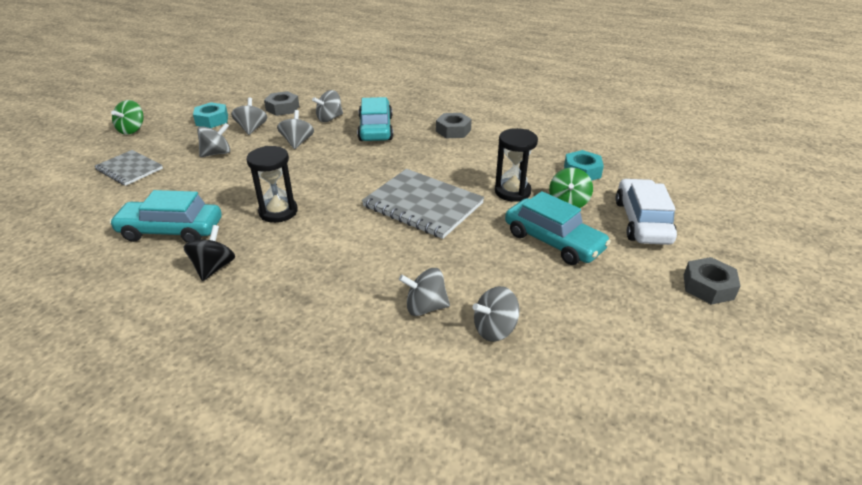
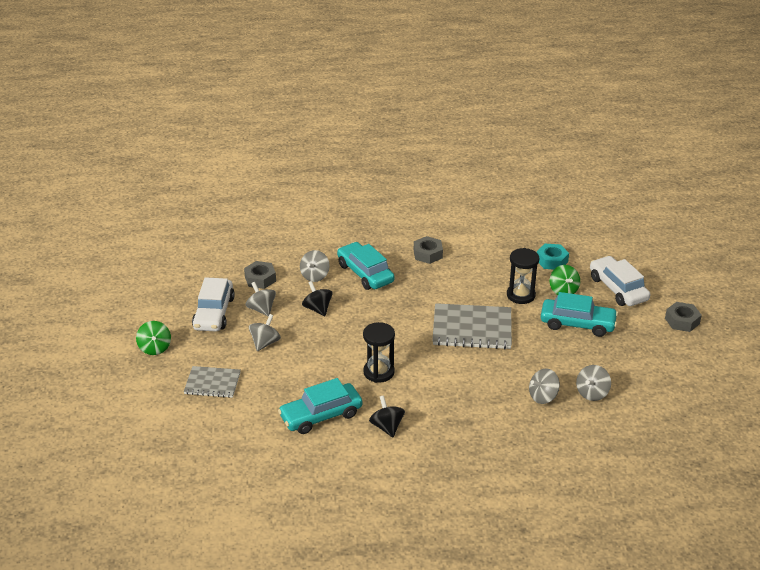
camera: 30 degrees left, 0 degrees up
(212, 120) = (214, 313): turquoise nut -> white car
(297, 142) = (317, 309): grey spinning top -> black spinning top

